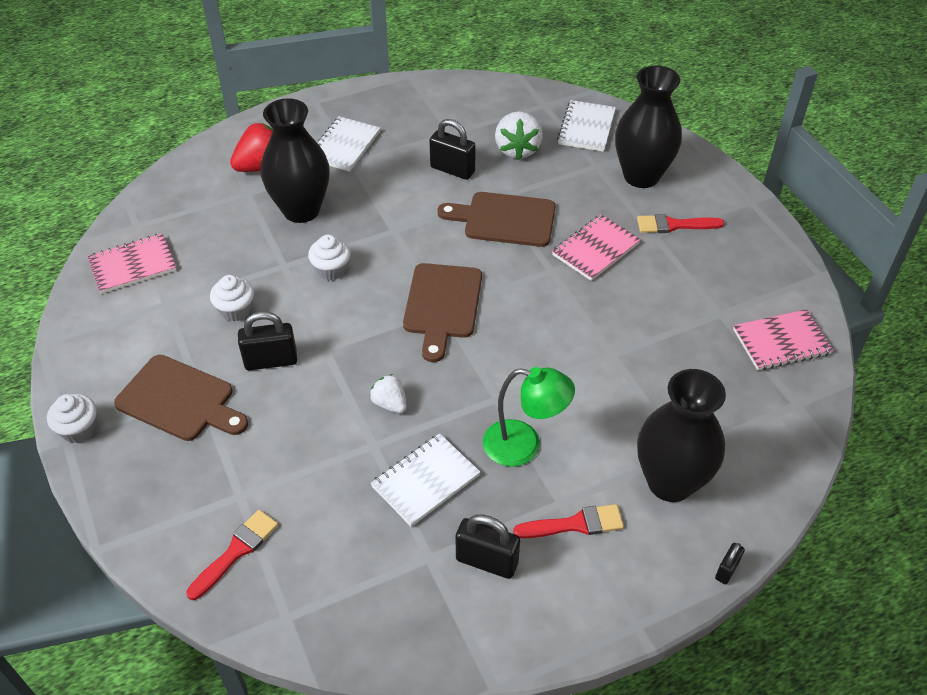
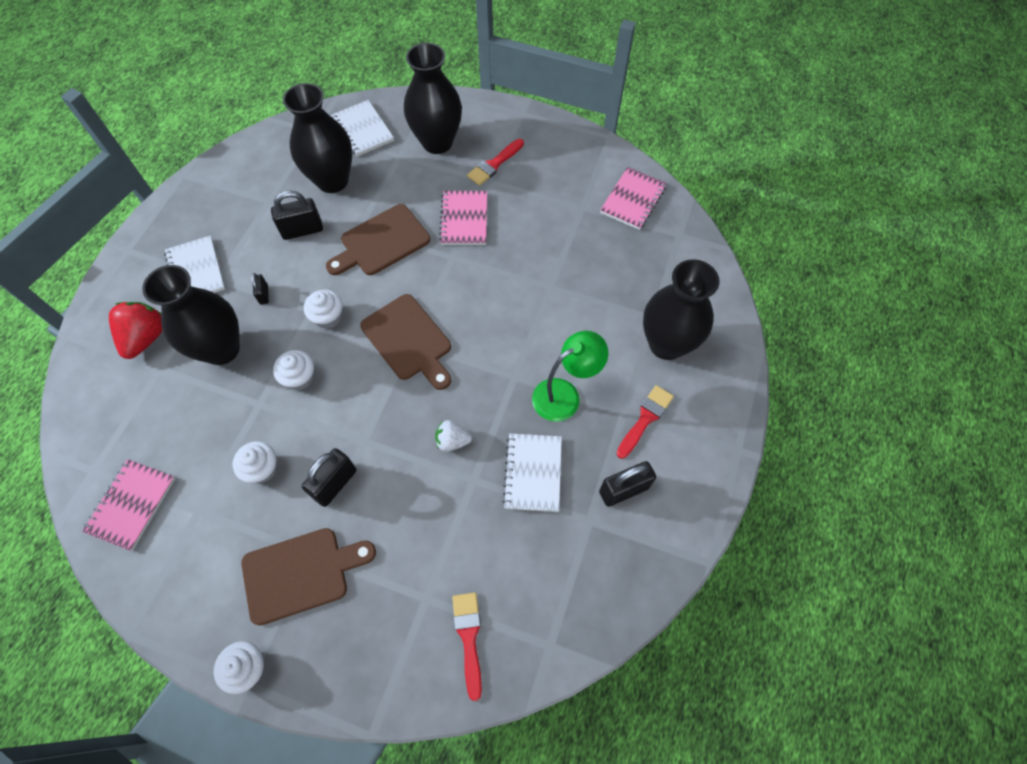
camera: 45 degrees left, 15 degrees up
(400, 243) = (328, 317): none -> white cupcake
(517, 149) = (332, 180): white strawberry -> black vase
(726, 570) = (746, 372): black padlock -> black padlock (264, 295)

